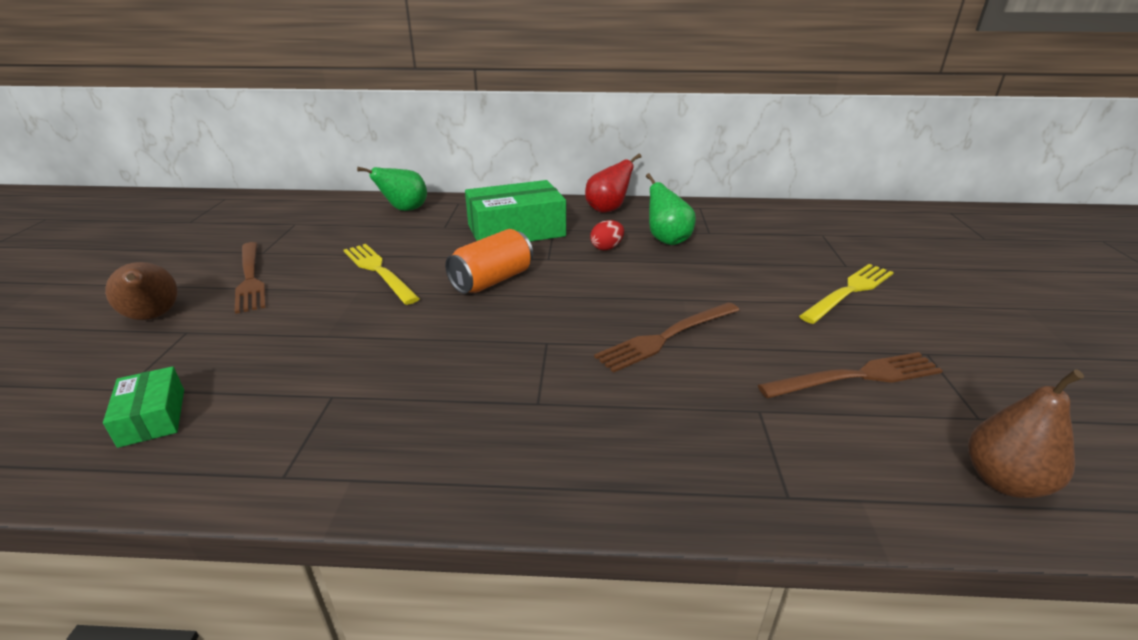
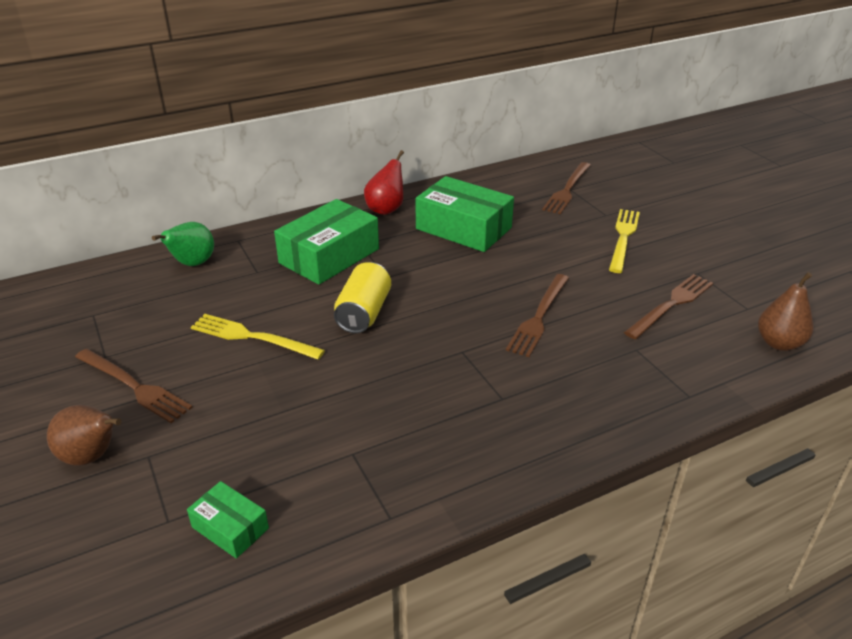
camera: 30 degrees left, 5 degrees up
(492, 280) = (364, 313): orange can -> yellow can
(606, 248) = (423, 251): red egg -> none
(667, 240) = (463, 228): green pear -> green box
(818, 234) = (567, 189): none -> brown fork

